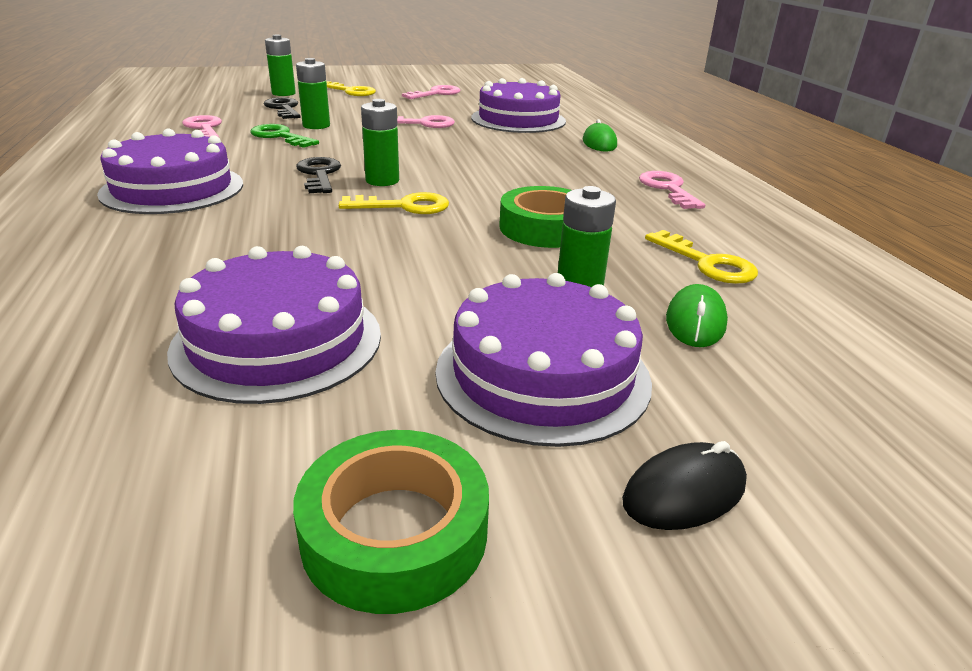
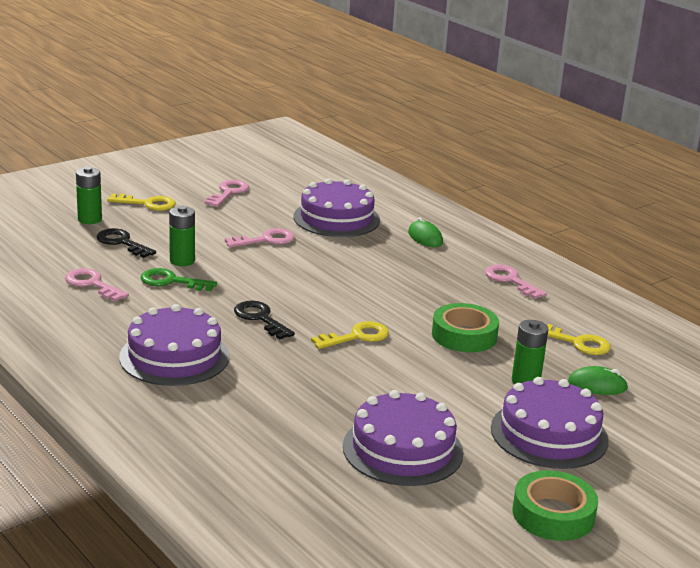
camera: 25 degrees left, 5 degrees down
(382, 181) = (313, 315): green battery -> none
(684, 492) = (647, 471): black mouse -> none
(695, 322) = (597, 385): green mouse -> green mouse turned 75 degrees counterclockwise

